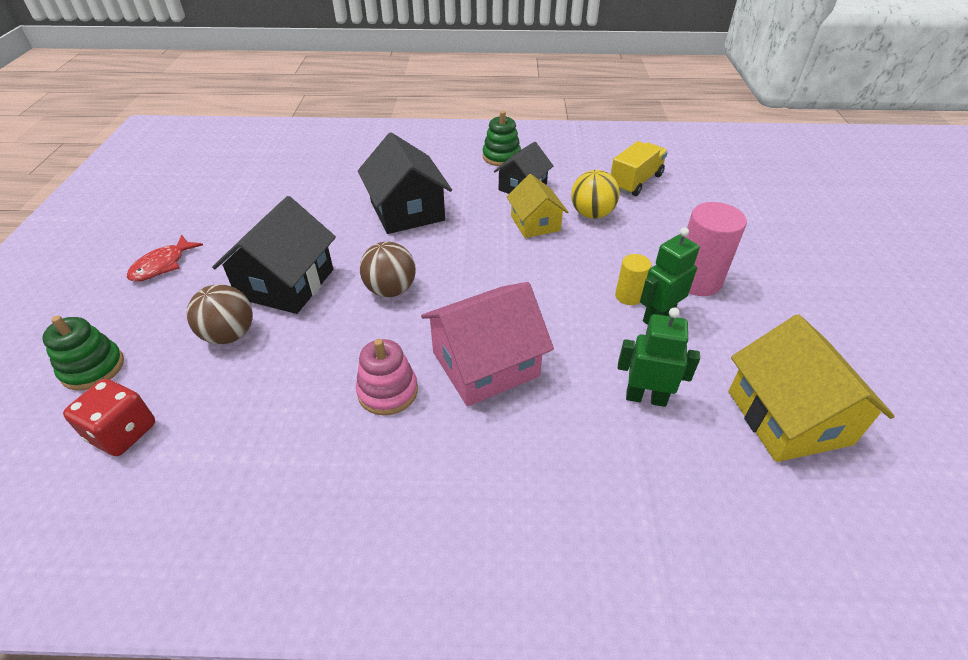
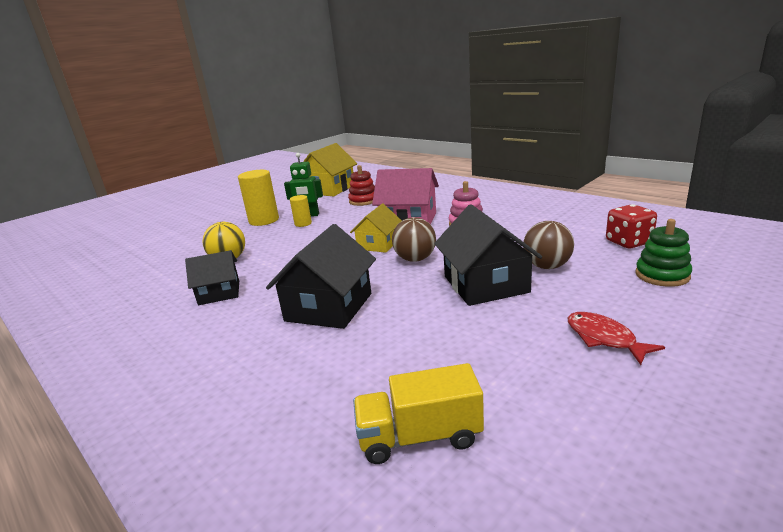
camera: 135 degrees left, 20 degrees down
(162, 265) = (604, 338): red fish -> red fish turned 105 degrees counterclockwise
(286, 283) = (485, 284): black house -> black house turned 75 degrees counterclockwise
(501, 157) = (167, 328): green stacking toy -> none
(535, 223) = (268, 266): yellow house -> yellow house (378, 244)
(635, 182) = (157, 269): yellow truck -> yellow truck (419, 436)
(646, 397) = (363, 201): green robot -> red stacking toy
(697, 281) = (264, 220): pink cylinder -> yellow cylinder

